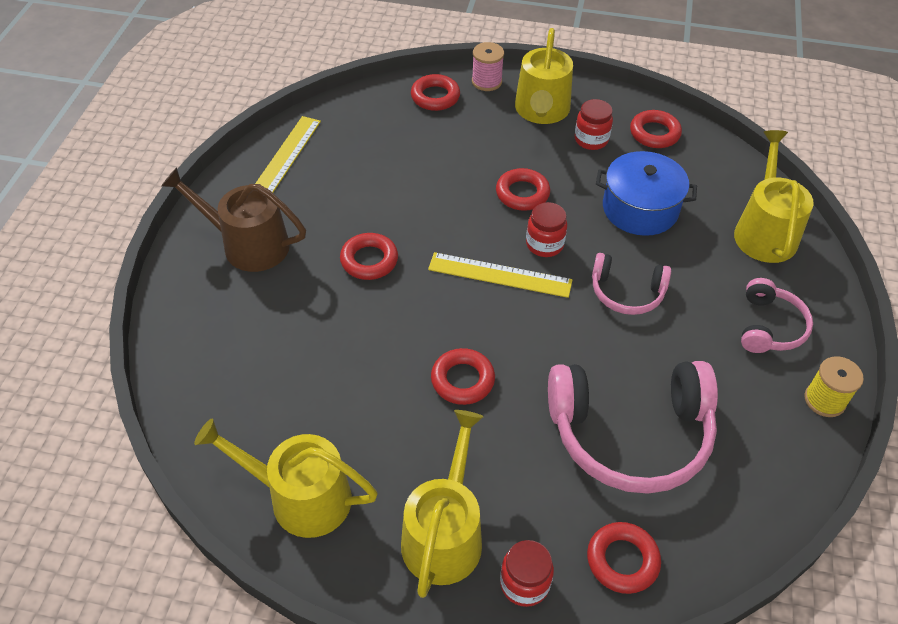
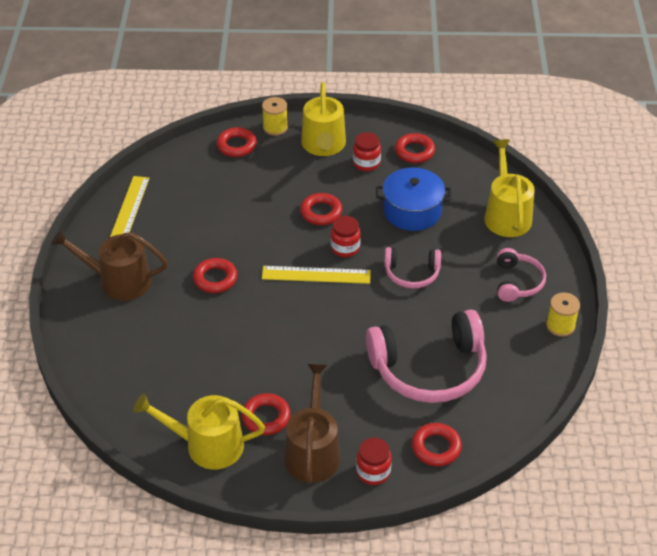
camera: 10 degrees left, 5 degrees down
(444, 534) = (313, 451): yellow watering can -> brown watering can
(462, 380) = (304, 352): red ring -> red ring (266, 417)
(486, 81) = (275, 127): pink spool -> yellow spool

